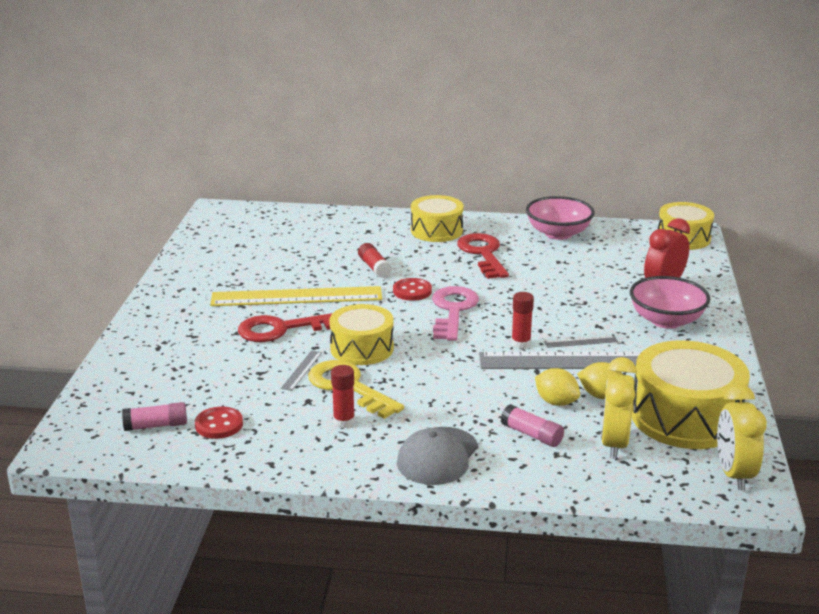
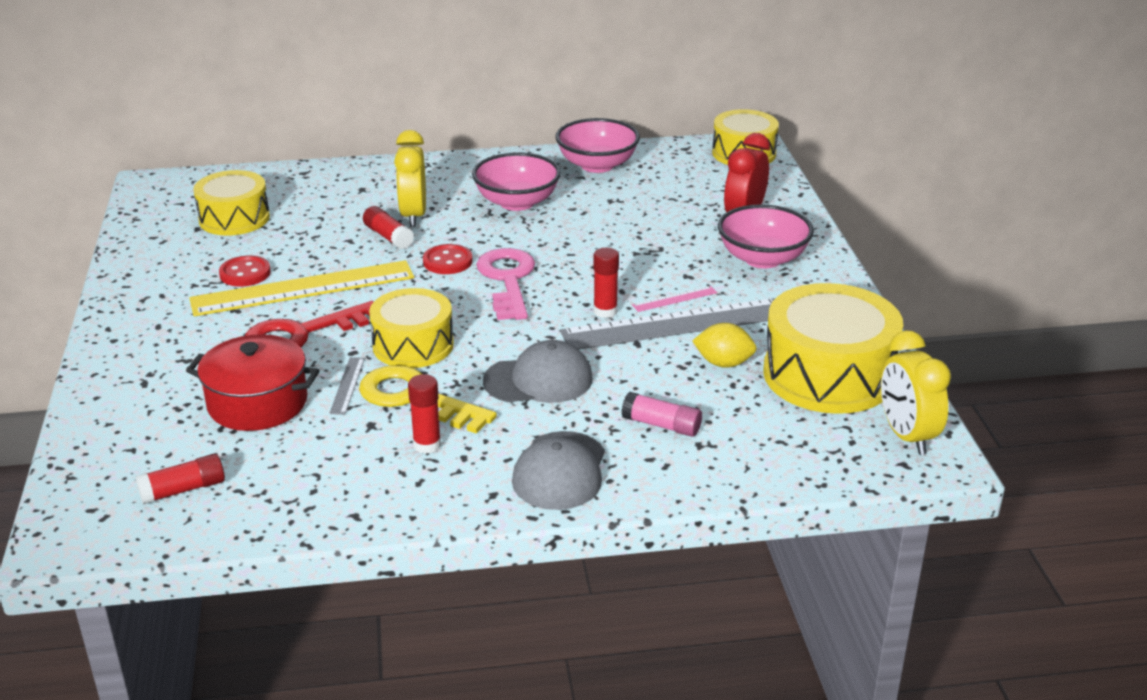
camera: 15 degrees left, 5 degrees up
(156, 425) = (183, 490): pink glue stick -> red glue stick
(219, 425) = (267, 475): red button -> red button (245, 273)
(232, 373) = (258, 403): none -> red pot
(436, 230) = (448, 179): yellow drum -> yellow drum (234, 218)
(448, 387) = (538, 380): none -> grey cap
(483, 254) = (517, 202): red key -> pink bowl
(556, 402) = (674, 379): yellow lemon -> none
(581, 342) = (675, 299): grey ruler -> pink ruler
(614, 444) = (760, 421): yellow clock -> yellow clock (413, 215)

